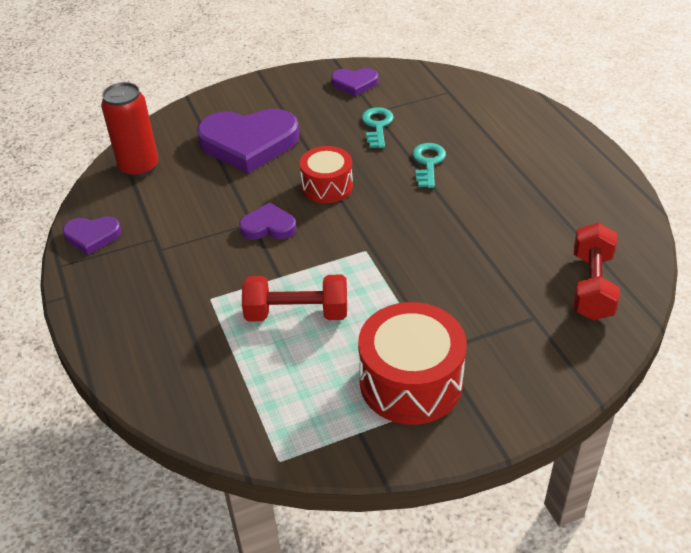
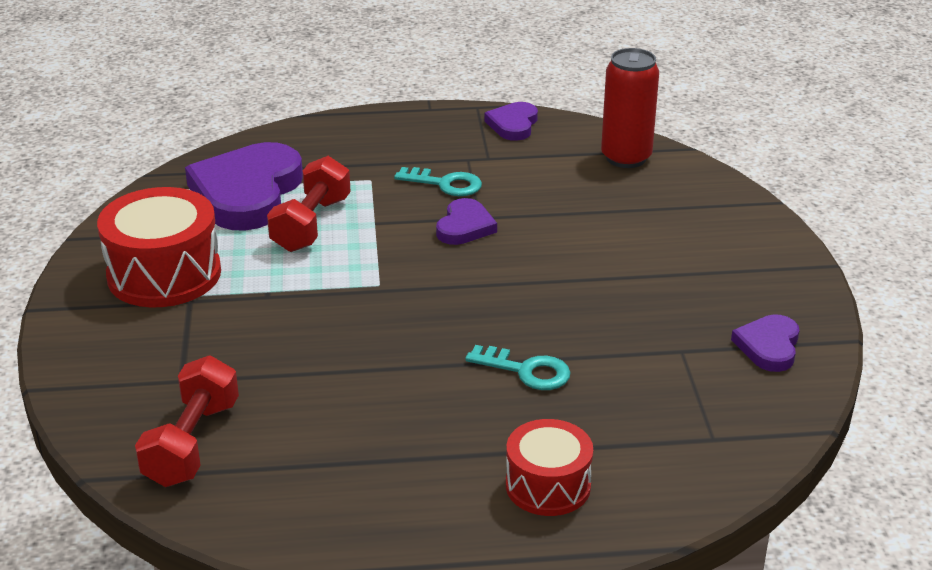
camera: 105 degrees right, 10 degrees down
(249, 143) = (643, 234): purple heart -> purple heart (247, 193)
(327, 186) = (518, 278): red drum -> red drum (548, 486)
(377, 126) = (640, 345): turquoise key -> turquoise key (445, 184)
(591, 286) = (192, 443): red dumbbell -> red dumbbell turned 75 degrees clockwise

